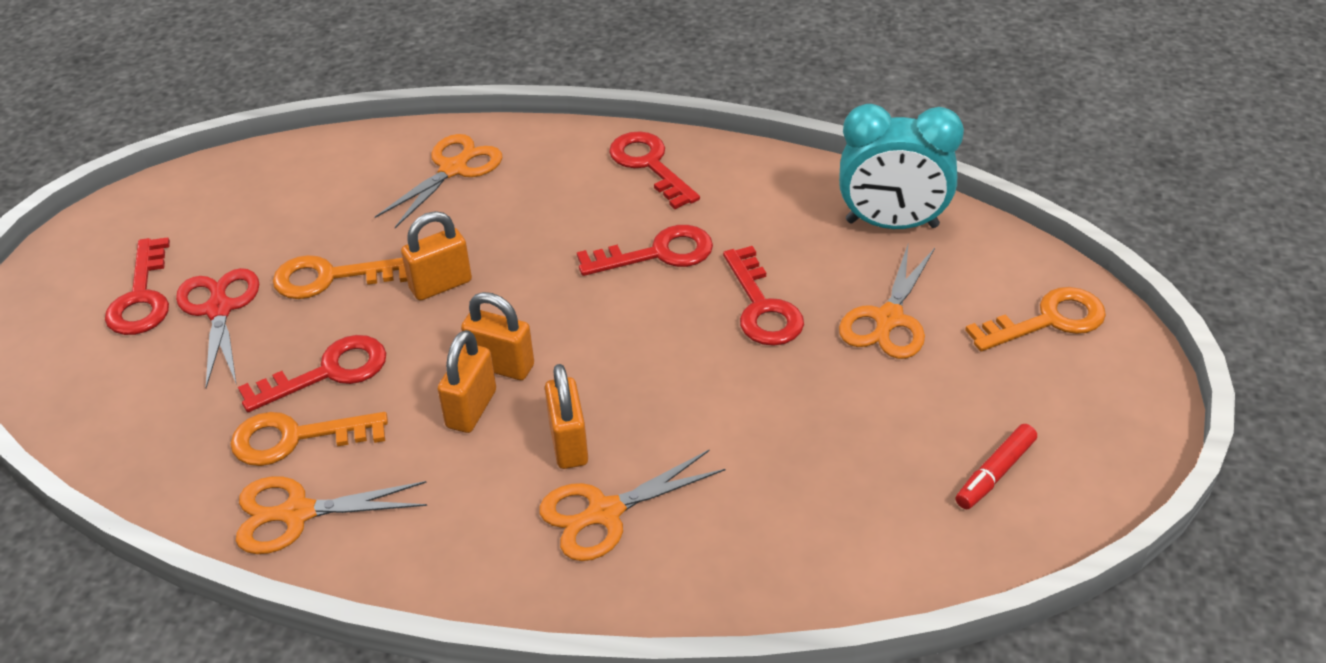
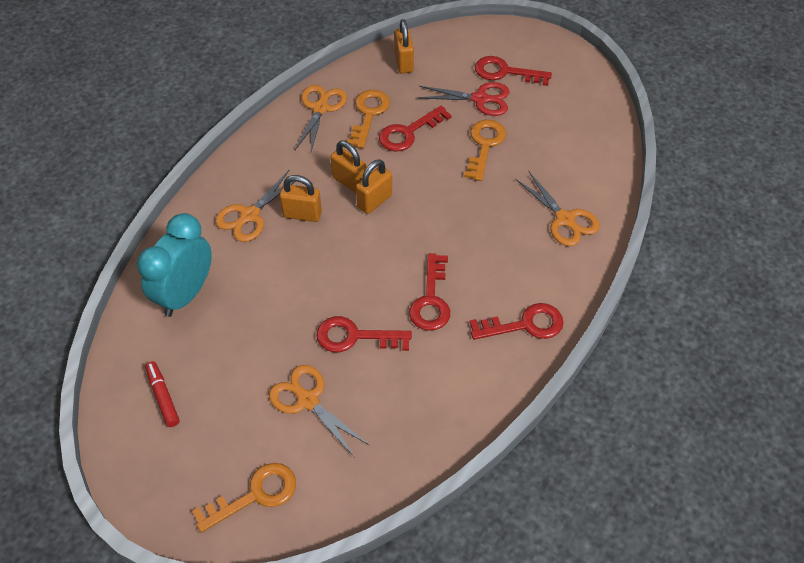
camera: 110 degrees right, 10 degrees up
(328, 372) = (408, 133): red key -> red key turned 60 degrees clockwise
(441, 285) = (454, 190): orange padlock -> orange padlock (403, 63)
(604, 513) = (249, 216): orange scissors -> orange scissors turned 135 degrees counterclockwise
(892, 224) = (395, 446): turquoise clock -> turquoise clock (185, 294)
(1048, 320) = (255, 495): orange key -> orange key turned 120 degrees counterclockwise

